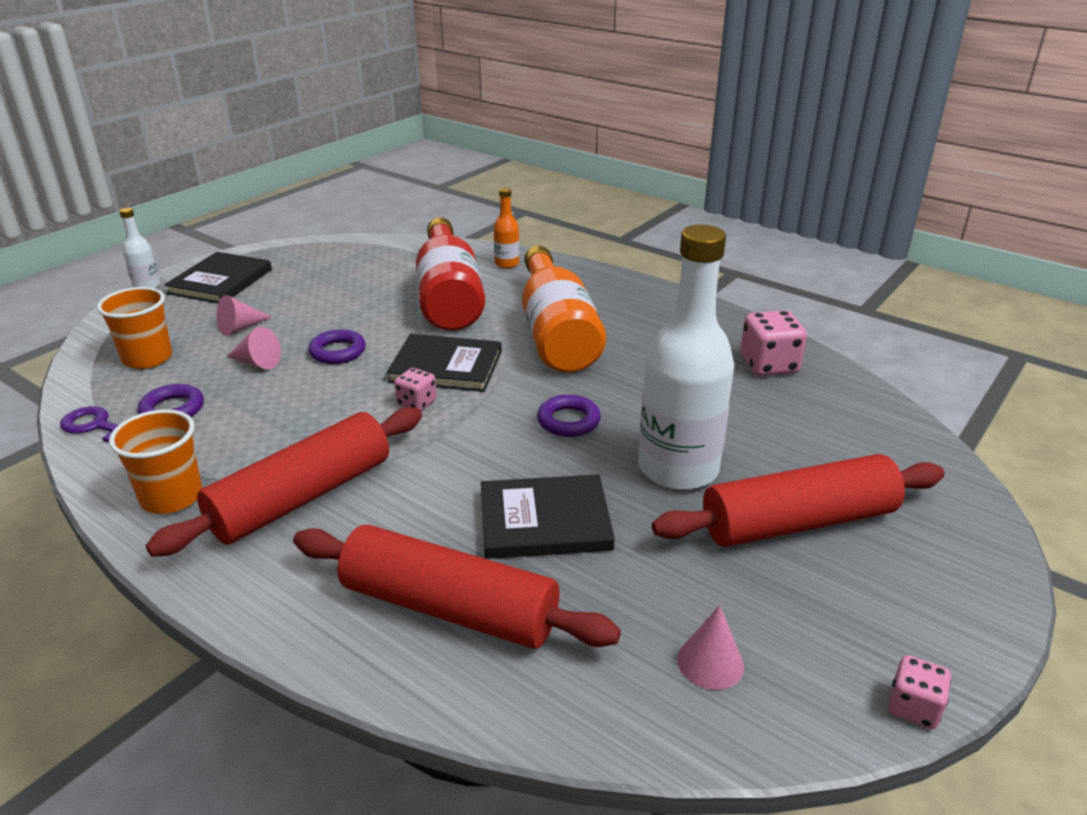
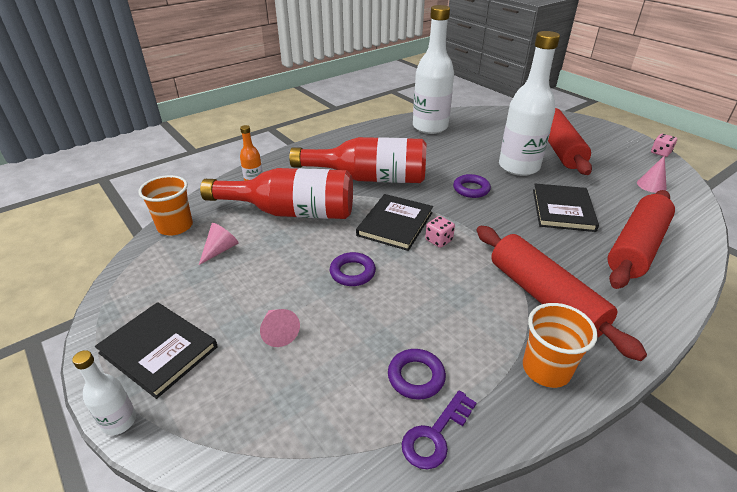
camera: 75 degrees left, 5 degrees up
(147, 358) = (309, 405): orange cup -> orange cup (175, 226)
(257, 363) = (352, 320): pink cone -> pink cone (220, 250)
(556, 333) = (369, 178): orange bottle -> red bottle
(769, 365) = (430, 127): pink dice -> white bottle

